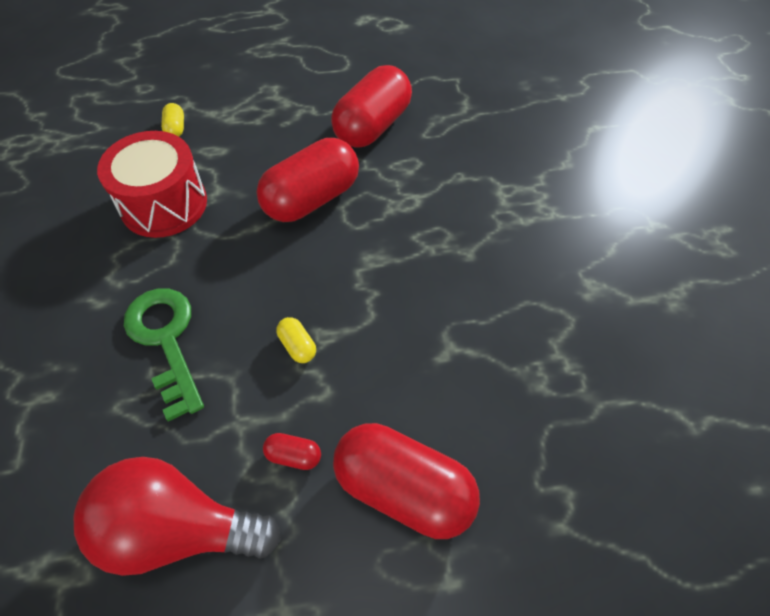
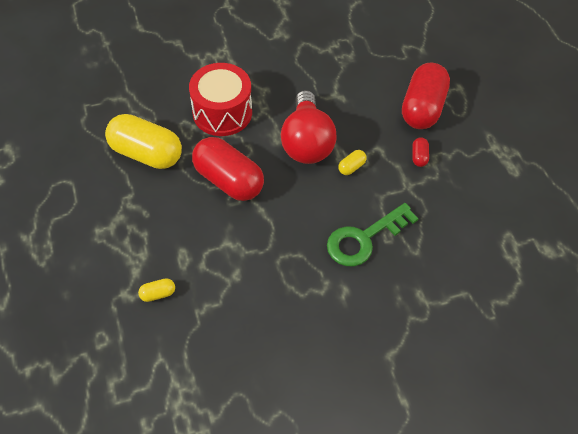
camera: 100 degrees left, 0 degrees up
(164, 204) = (247, 276): red drum -> red drum (222, 112)
(178, 529) = (473, 200): red light bulb -> red light bulb (306, 142)
(372, 126) = (146, 153): red capsule -> yellow capsule

